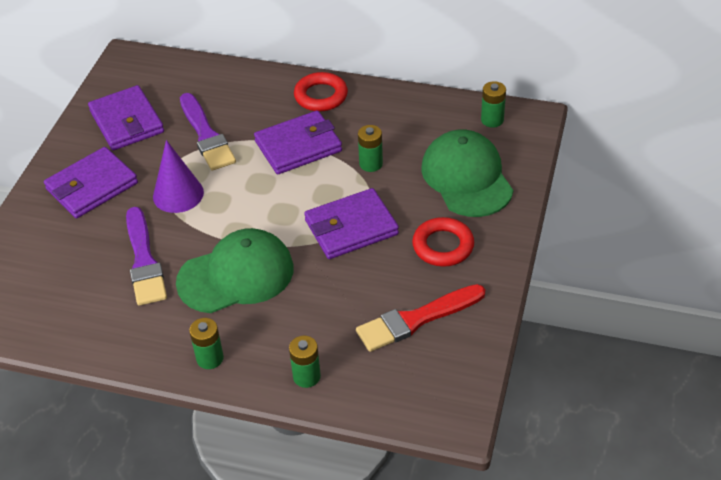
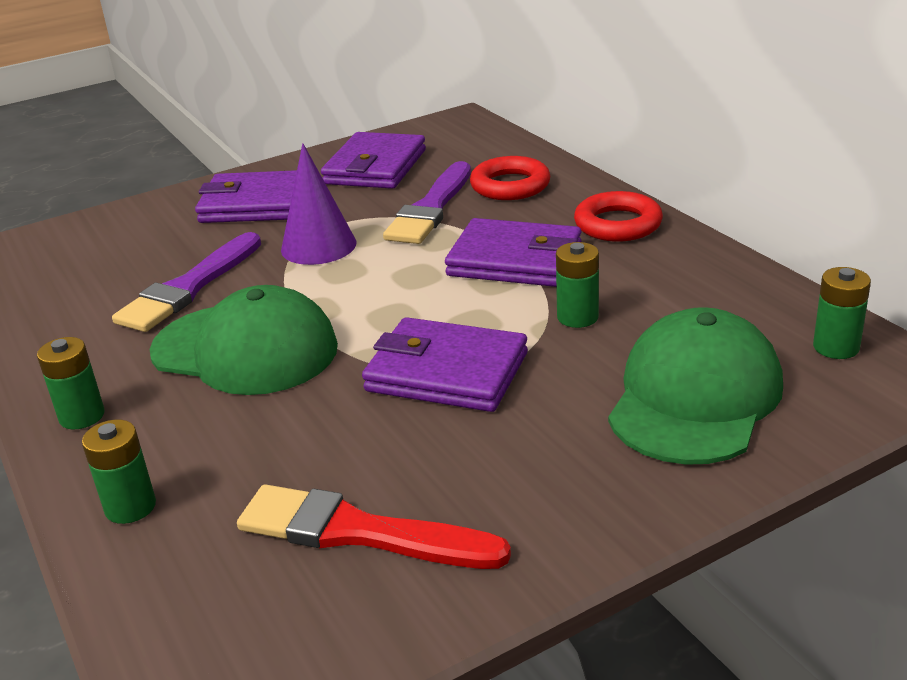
camera: 45 degrees right, 15 degrees down
(443, 246) = (535, 462): red ring -> red ring (510, 186)

